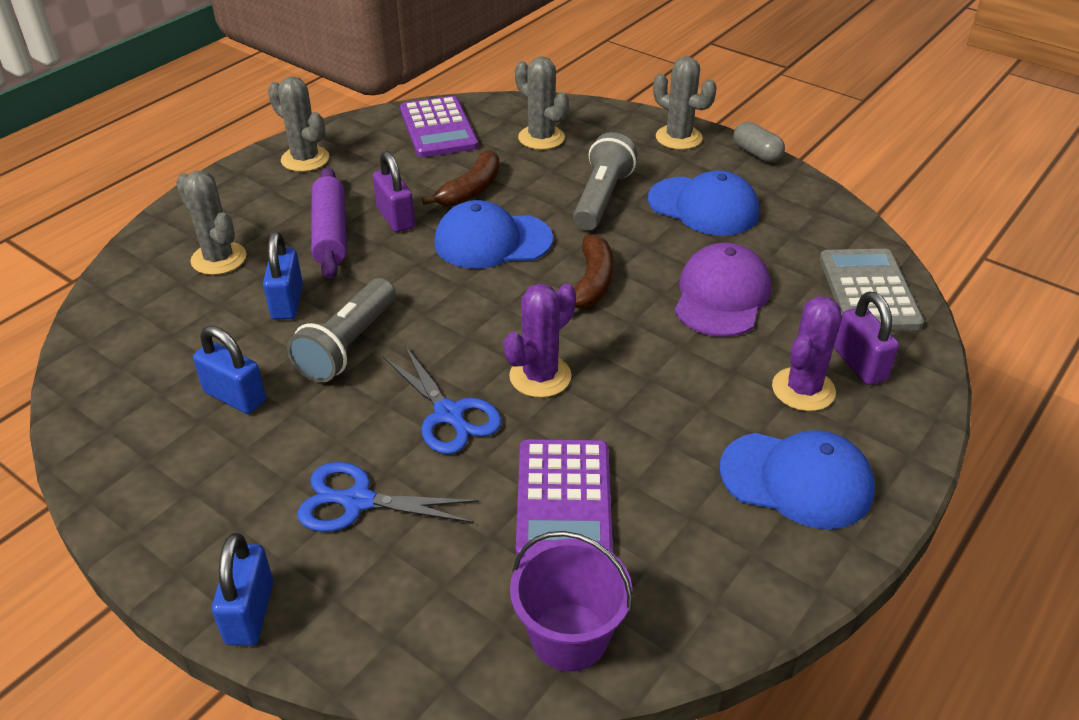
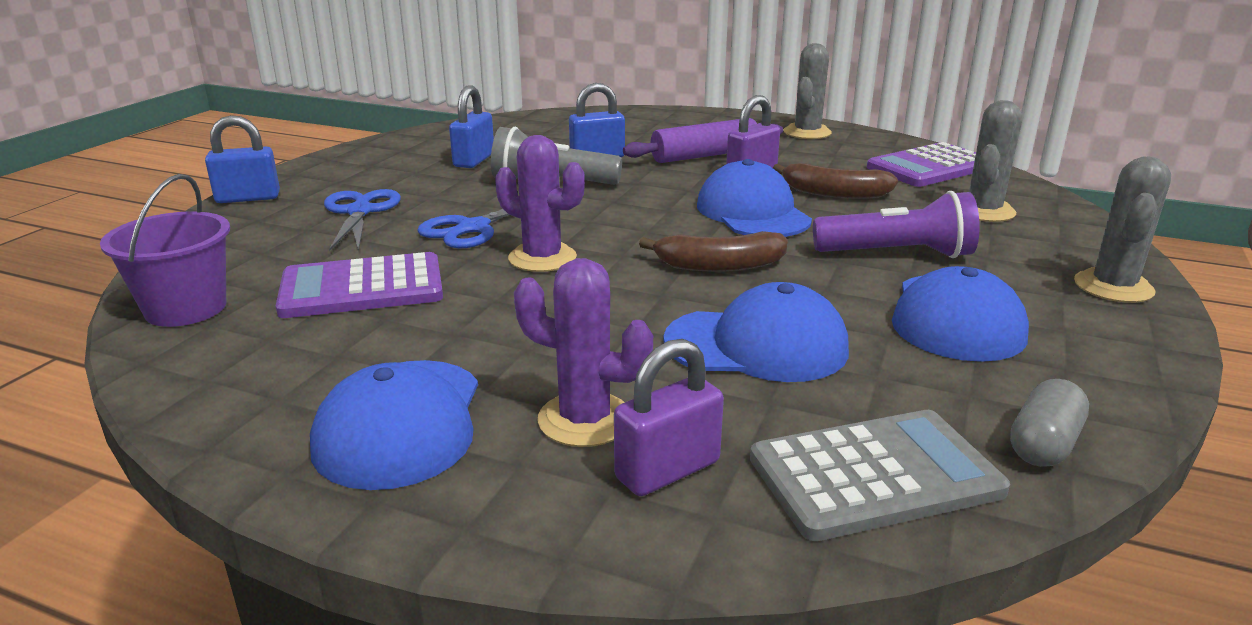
camera: 75 degrees right, 15 degrees down
(219, 259) = (638, 131): grey cactus -> none
(602, 198) = (897, 254): grey flashlight -> purple flashlight
(721, 296) = (757, 345): purple cap -> blue cap
(756, 153) = (1164, 349): grey capsule -> grey capsule (1043, 444)

